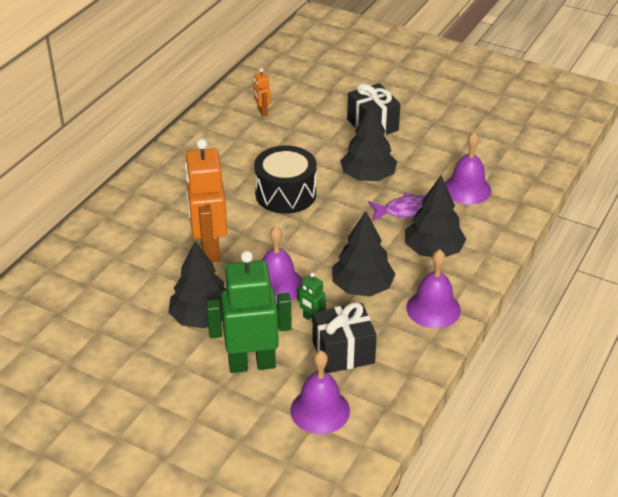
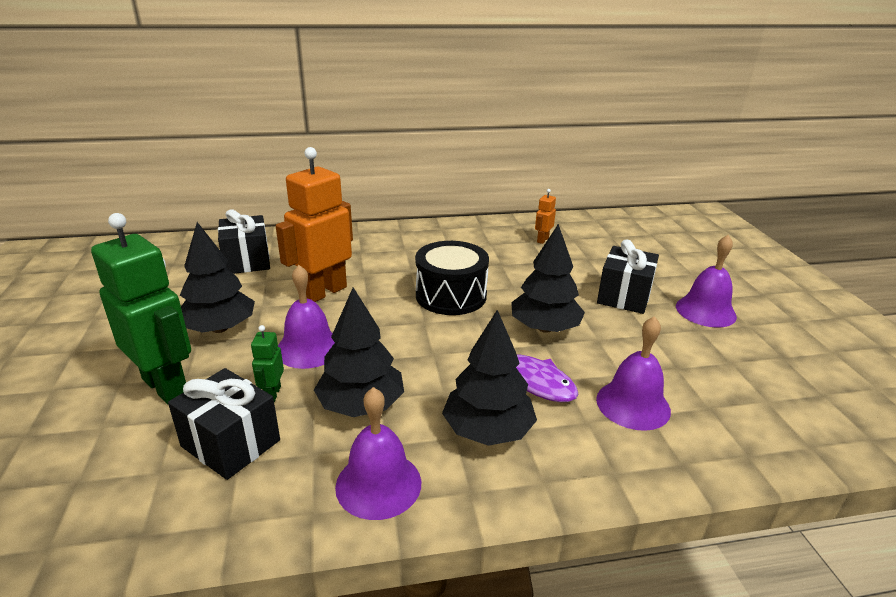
camera: 50 degrees right, 10 degrees down
(107, 270) = (247, 261): none -> black gift
(320, 410) = (107, 473): purple bell -> purple bell (705, 311)

